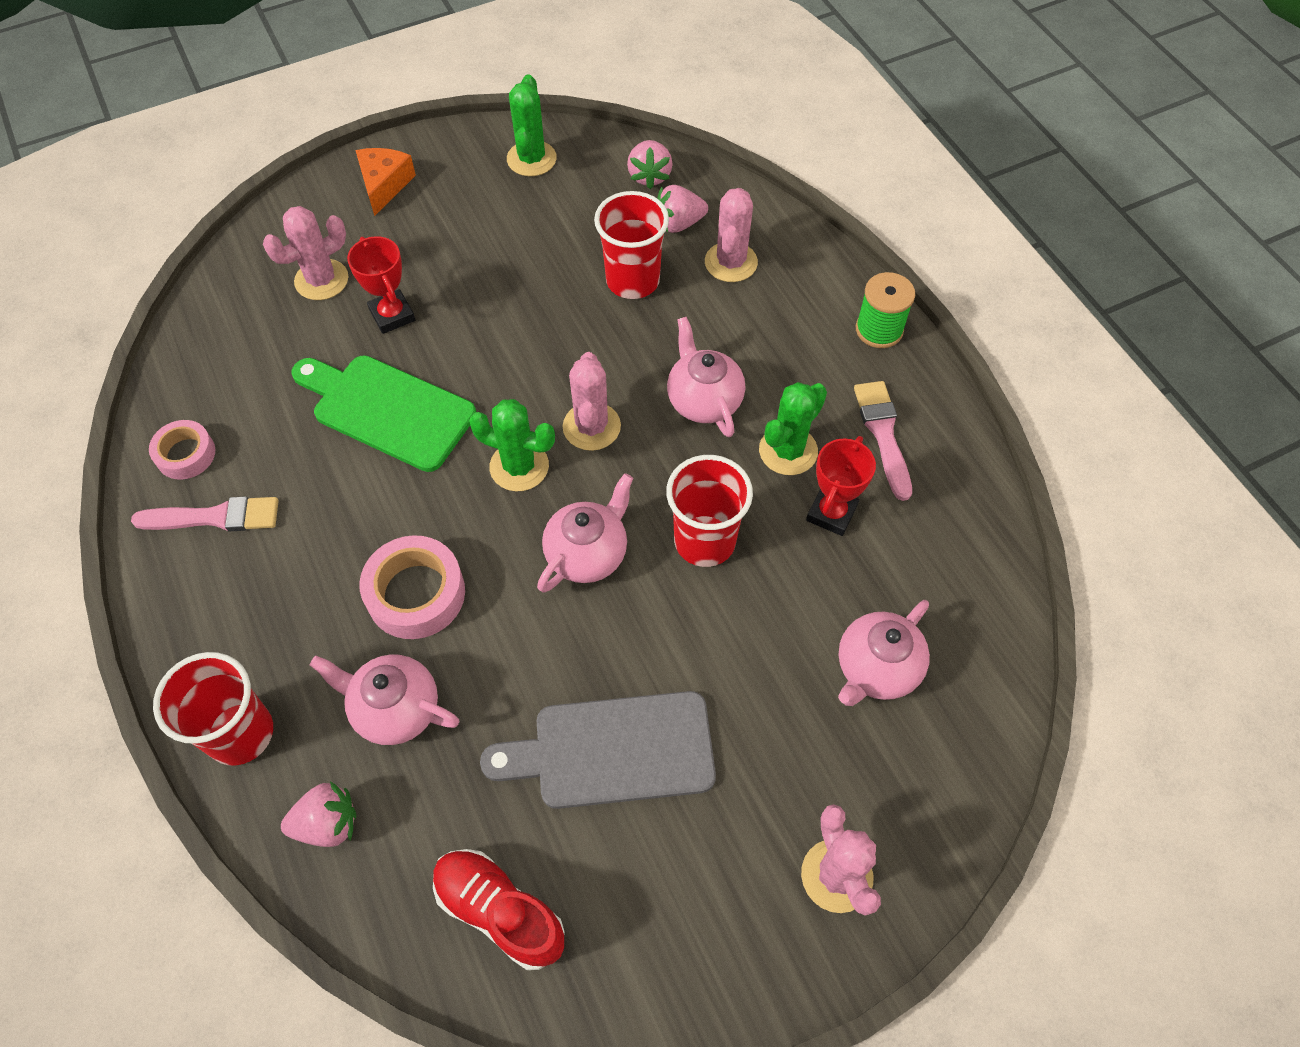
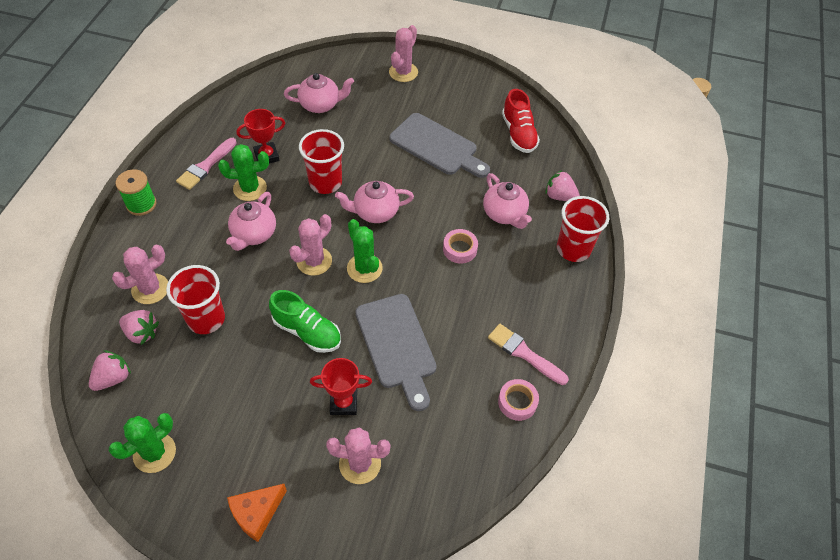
camera: 140 degrees left, 5 degrees down
(387, 410) = (397, 345): green cutting board -> grey cutting board
(392, 315) = (343, 403): red trophy -> red trophy turned 75 degrees clockwise
(416, 593) = (460, 249): pink tape -> pink tape, size x0.63
(508, 348) = (307, 331): none -> green shoe

